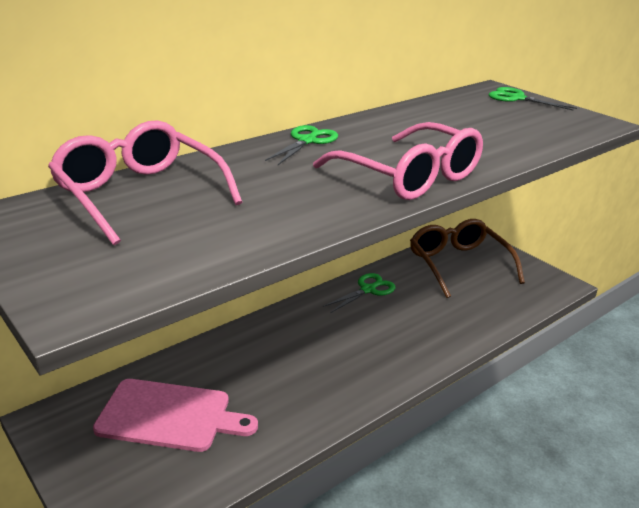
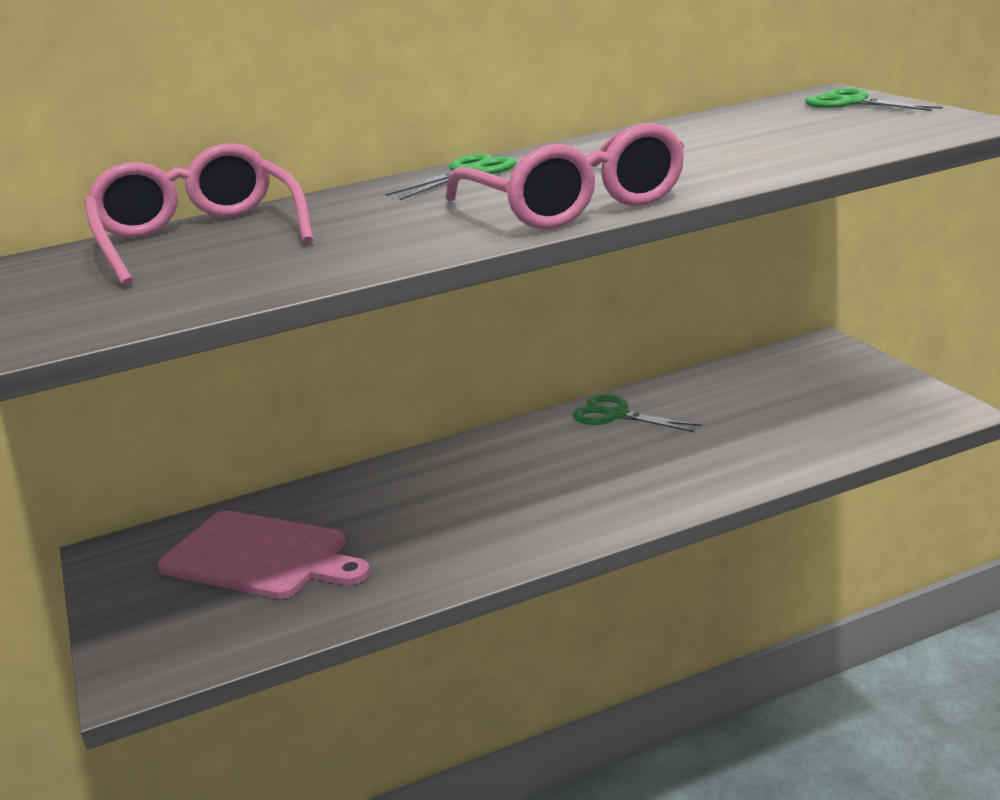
camera: 20 degrees right, 5 degrees down
(368, 290) = (616, 415): green scissors -> green scissors turned 120 degrees counterclockwise
(458, 264) = (782, 383): brown glasses -> none

